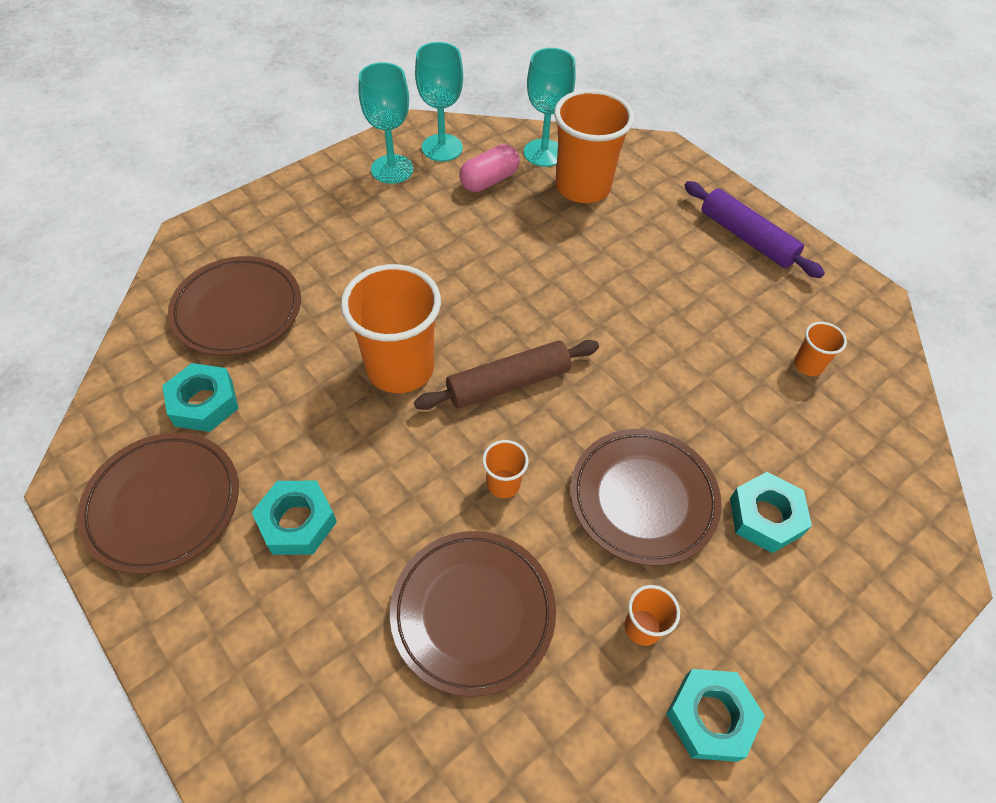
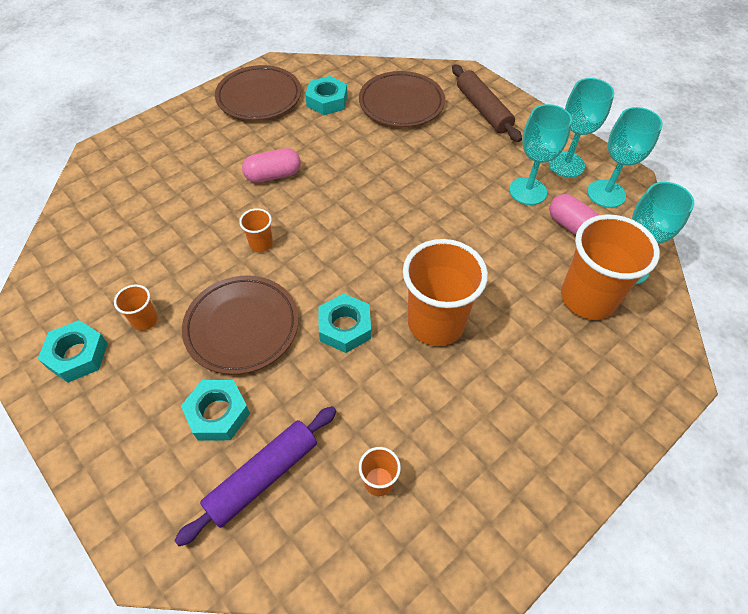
camera: 90 degrees right, 0 degrees up
(297, 522) = (242, 149): turquoise nut -> turquoise nut (345, 327)
(366, 474) = (273, 175): none -> pink capsule
(400, 368) = (358, 185): orange cup -> orange cup (436, 323)
(431, 206) = (528, 191): none -> turquoise goblet
(473, 613) = (172, 231): brown plate -> none
(508, 383) = (347, 245): brown rolling pin -> brown rolling pin (483, 110)
(746, 238) = (552, 448): purple rolling pin -> purple rolling pin (263, 476)

